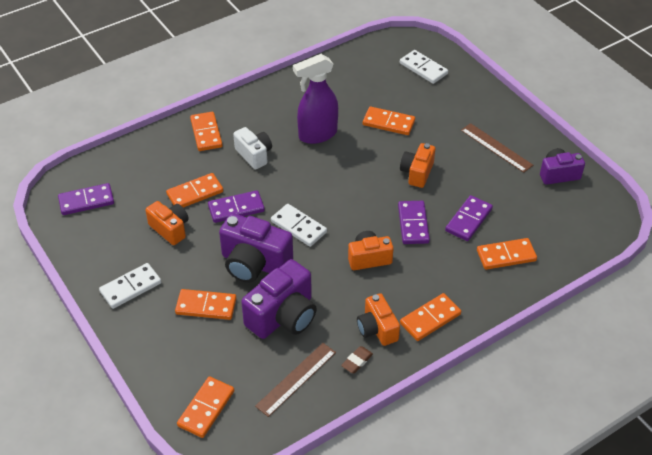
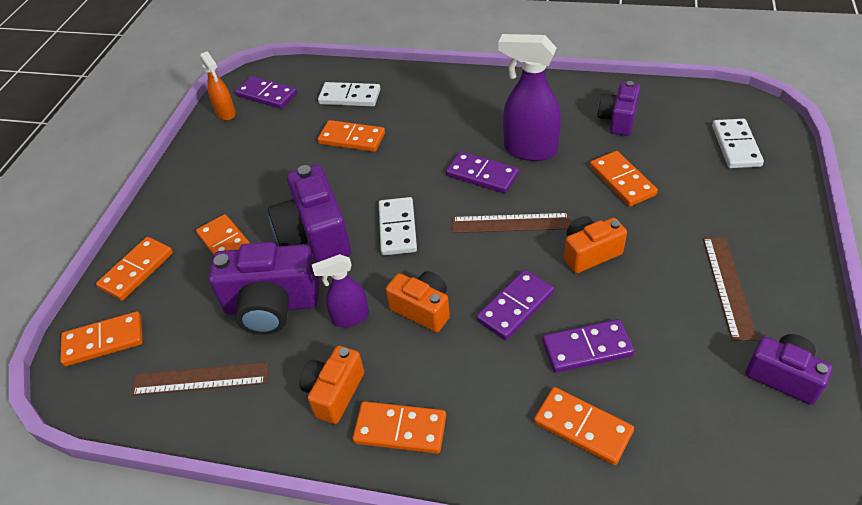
camera: 50 degrees right, 0 degrees up
(73, 232) = (226, 113): none -> orange spray bottle
(131, 287) = (200, 187): white domino -> white domino (349, 97)
(170, 229) = (292, 157): orange camera -> none
(206, 133) = (429, 92): orange domino -> orange domino (136, 270)
(236, 208) = (367, 174): purple domino -> purple domino (482, 175)
(254, 155) = (445, 135): white camera -> none
(336, 290) = (350, 318): none -> purple spray bottle
(345, 87) = (618, 120): none -> purple camera
(357, 361) = (271, 411): brown eraser -> none
(358, 183) = (510, 223): none -> brown ruler

